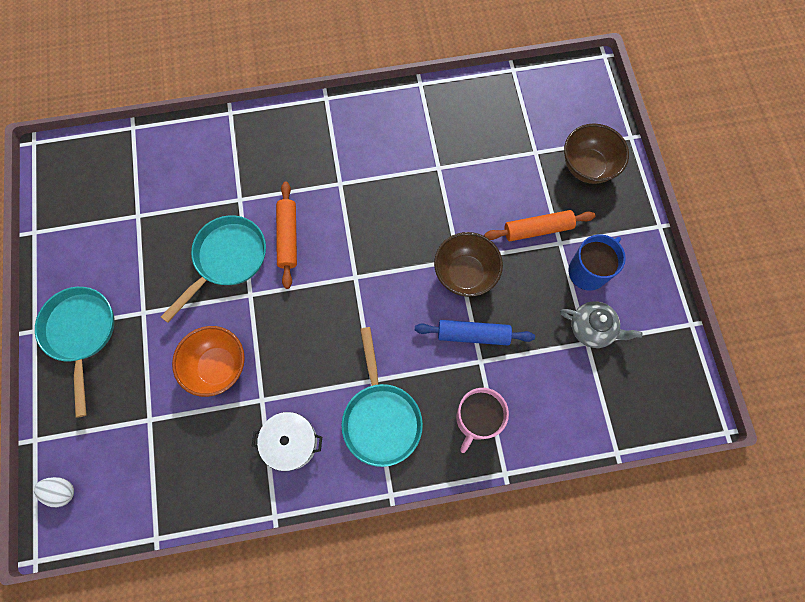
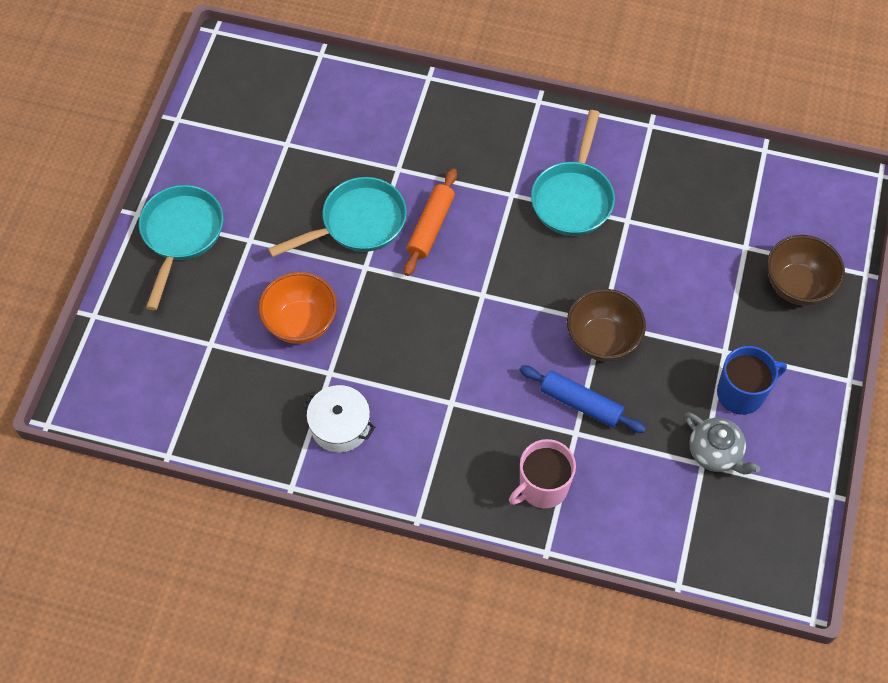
camera: 25 degrees right, 10 degrees down
(61, 491) = (98, 373): white egg -> none
(381, 418) = (443, 442): turquoise pan -> turquoise pan (573, 197)
(537, 229) = (706, 327): orange rolling pin -> none

